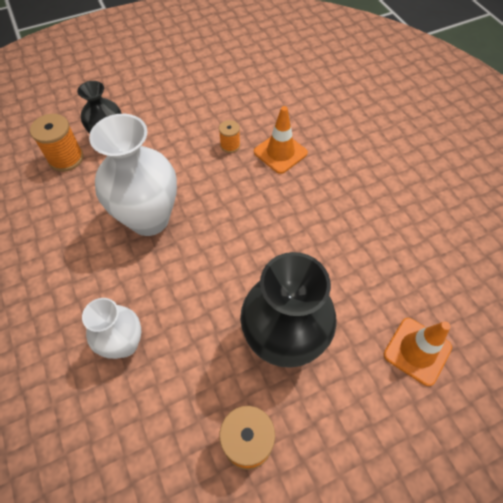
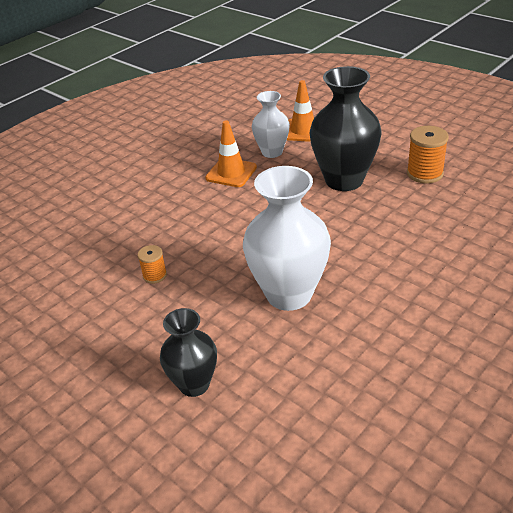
camera: 110 degrees left, 20 degrees down
(66, 158) = (249, 414): orange spool -> none
(124, 344) = (419, 253): white vase -> white vase (272, 152)
(280, 152) = (148, 238): orange traffic cone -> orange traffic cone (231, 173)

